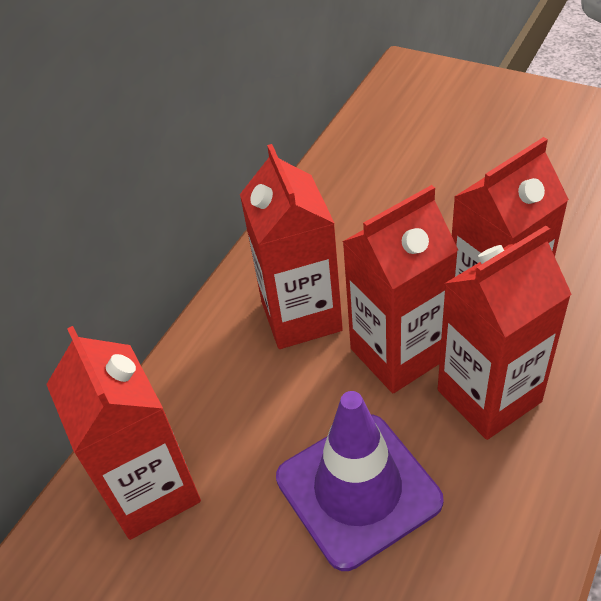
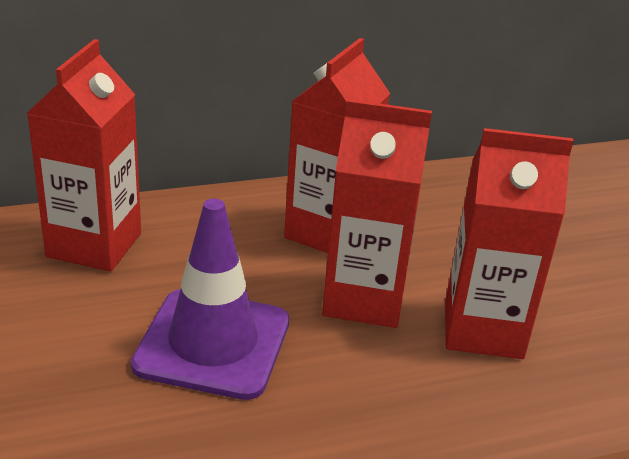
camera: 35 degrees right, 15 degrees down
(489, 396) = (393, 371): red carton -> none

